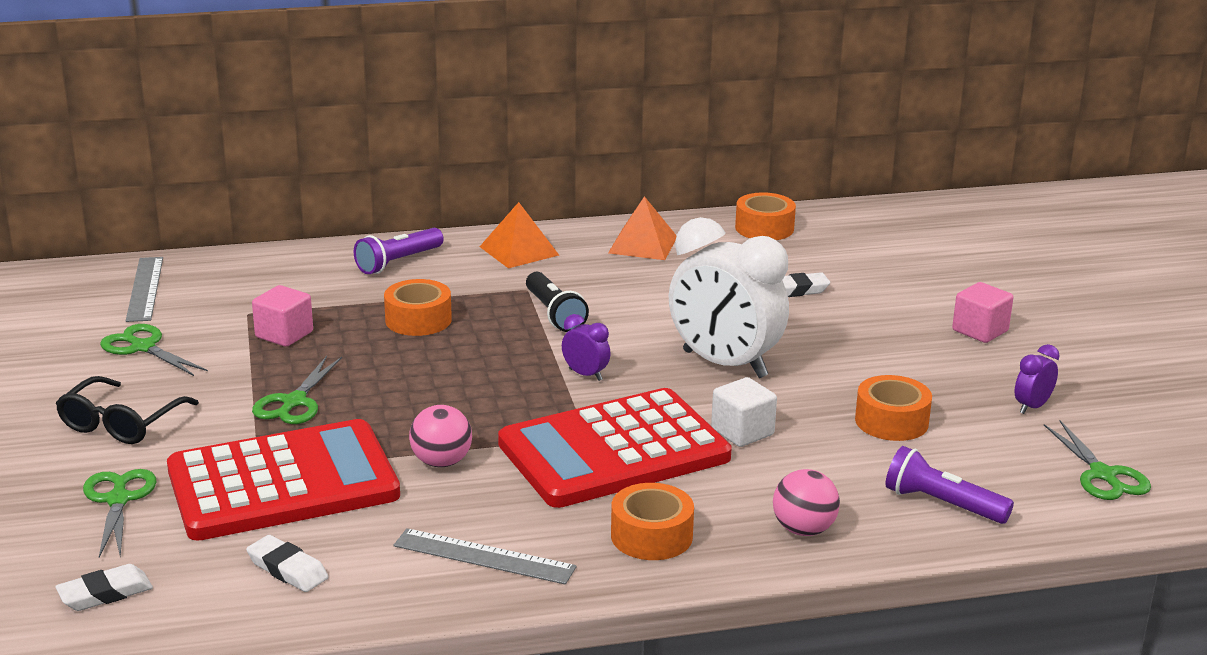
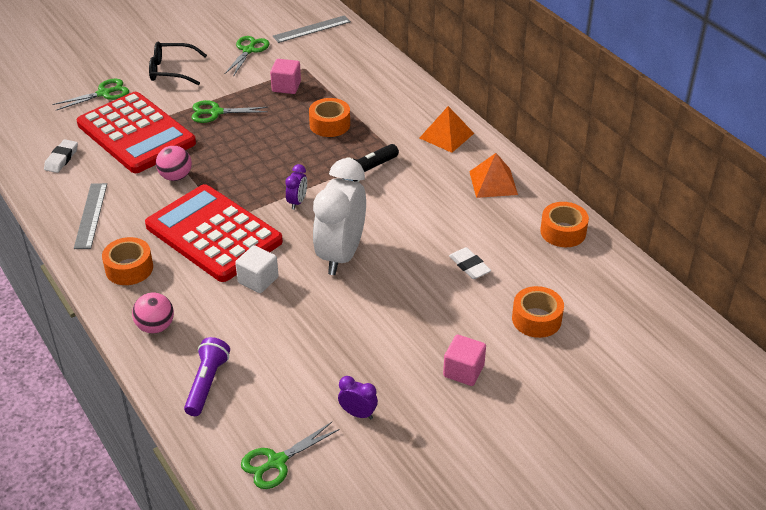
camera: 70 degrees right, 15 degrees up
(105, 593) = (28, 116): white eraser -> none
(398, 262) = (398, 96): purple flashlight -> none
(891, 421) = (302, 344): orange tape -> orange tape (536, 319)

